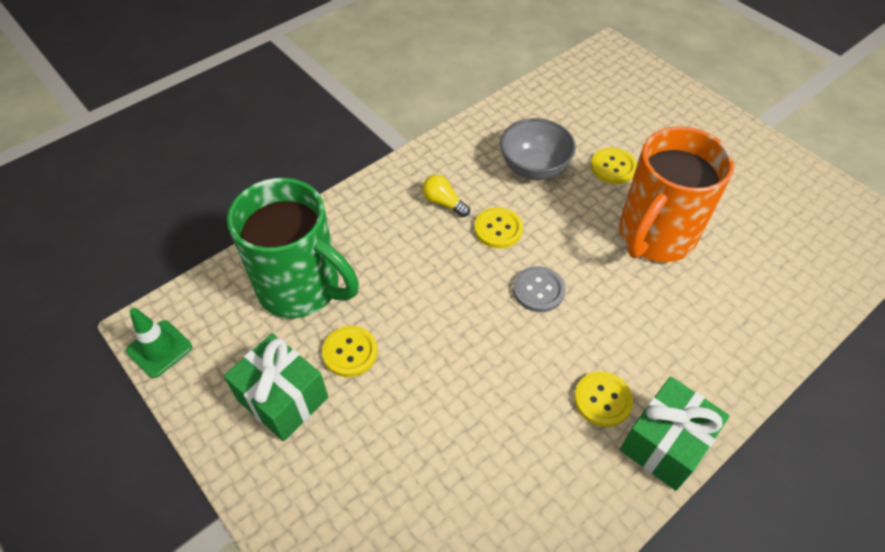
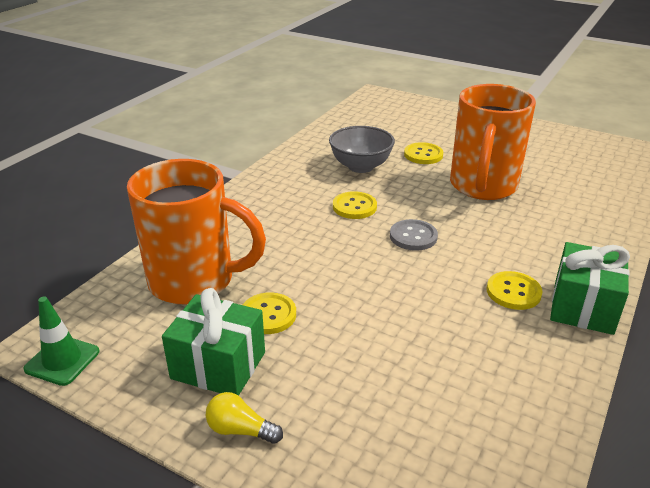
camera: 20 degrees left, 20 degrees down
(302, 288) = (195, 281): green mug -> orange mug
(444, 203) = (297, 200): yellow light bulb -> yellow light bulb (240, 430)

